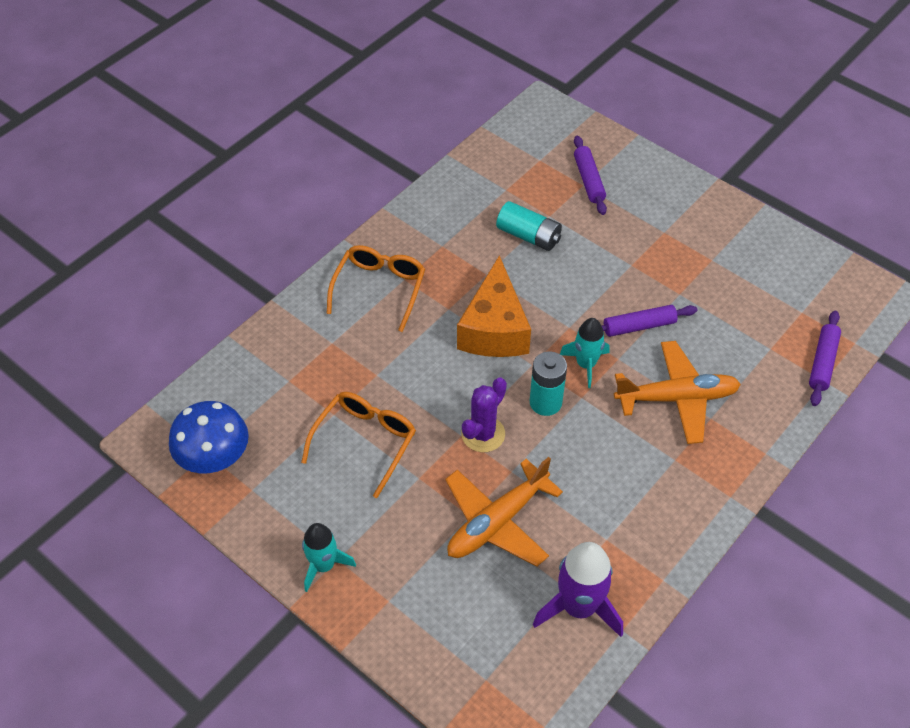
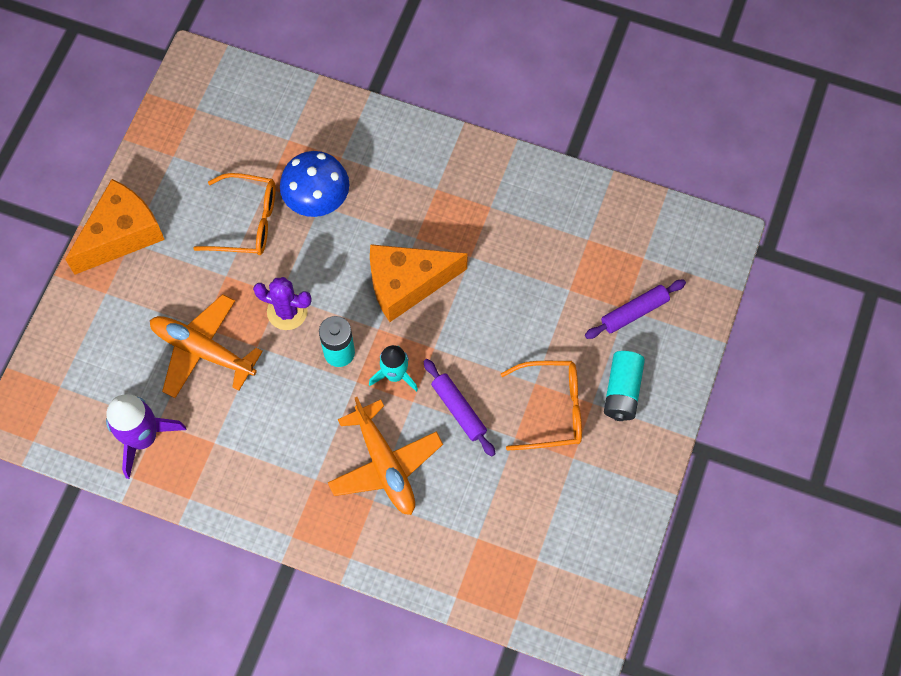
camera: 70 degrees right, 15 degrees up
(214, 457) = (193, 116): blue mushroom -> blue mushroom (317, 199)
(323, 565) = (121, 234): turquoise rocket -> orange cheese
(379, 289) = (416, 173): orange glasses -> orange glasses (552, 409)
(528, 236) = (534, 278): turquoise battery -> turquoise battery (622, 391)
(822, 362) = (478, 591): purple rolling pin -> none

